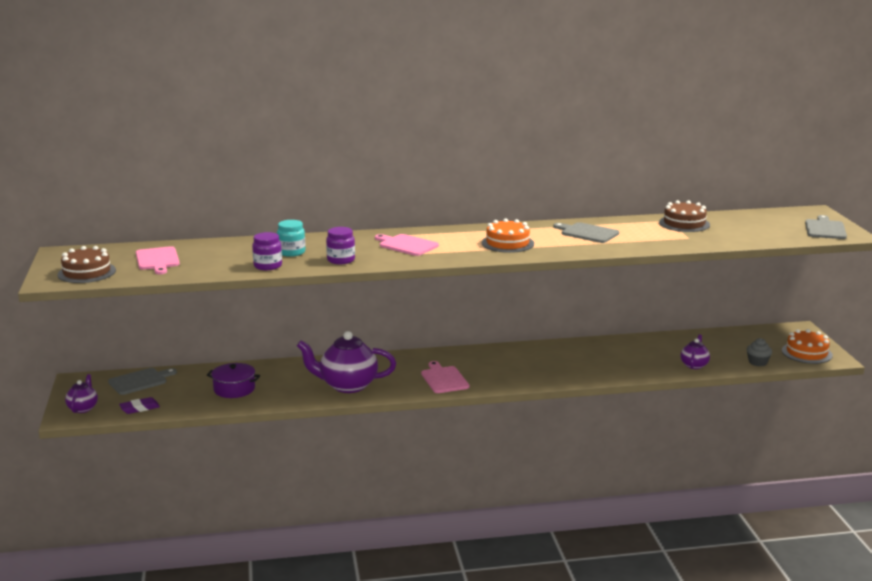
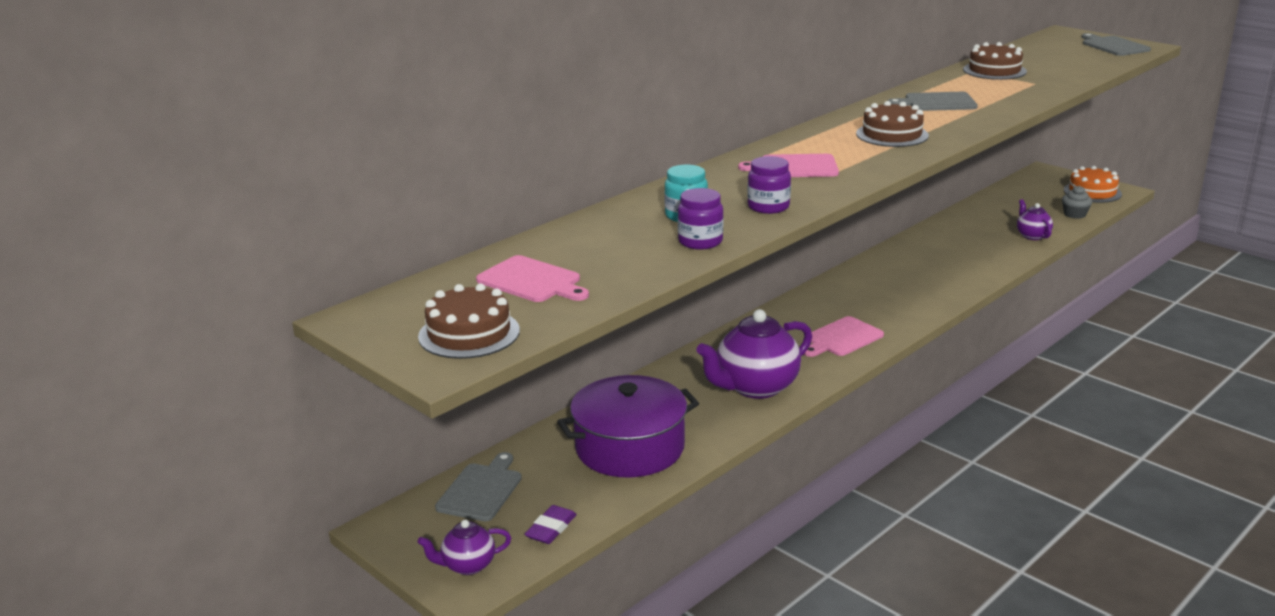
camera: 35 degrees left, 5 degrees up
(83, 408) = (468, 565): purple teapot -> purple teapot turned 75 degrees counterclockwise
(234, 389) = (629, 448): purple pot -> purple pot, size x1.71
(444, 379) = (842, 338): pink cutting board -> pink cutting board turned 75 degrees counterclockwise
(507, 243) = (892, 135): orange cake -> brown cake

